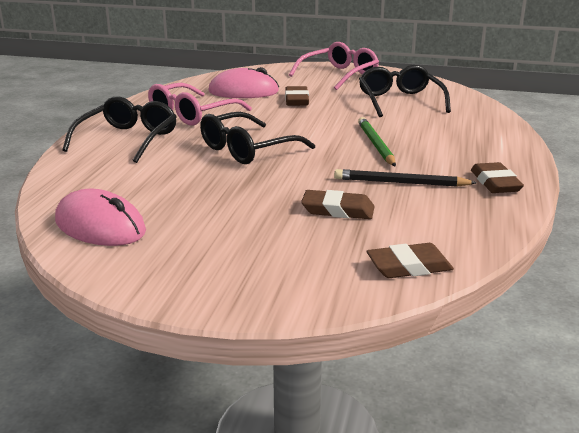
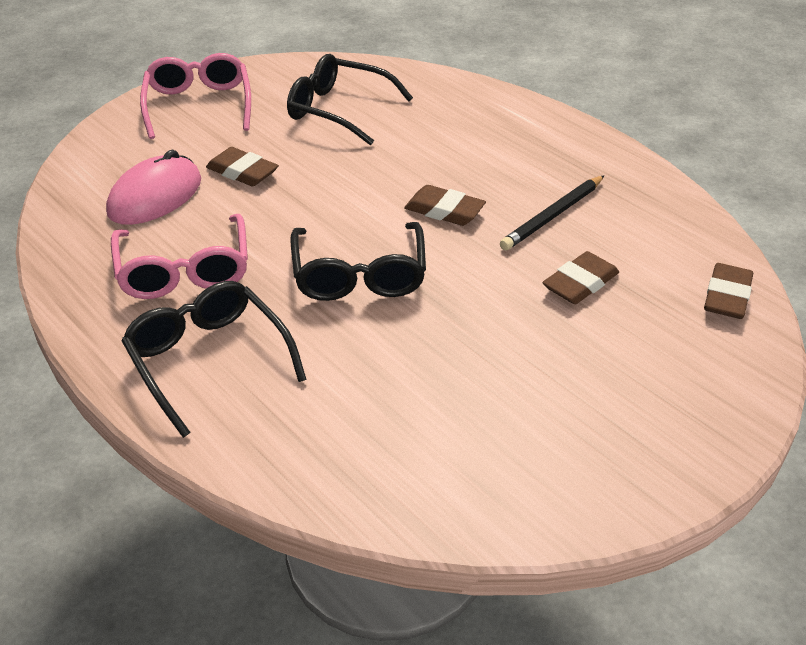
camera: 55 degrees left, 15 degrees up
(100, 226) = (470, 478): pink mouse -> none
(376, 144) = (443, 184): green pencil -> none
(495, 183) = (602, 165): brown eraser -> brown eraser (444, 210)

